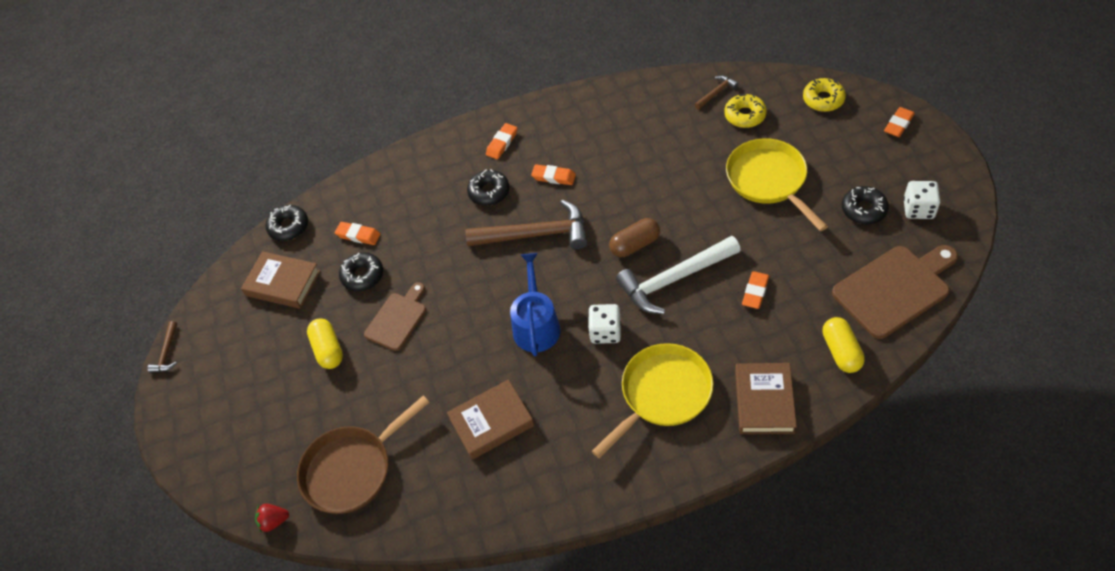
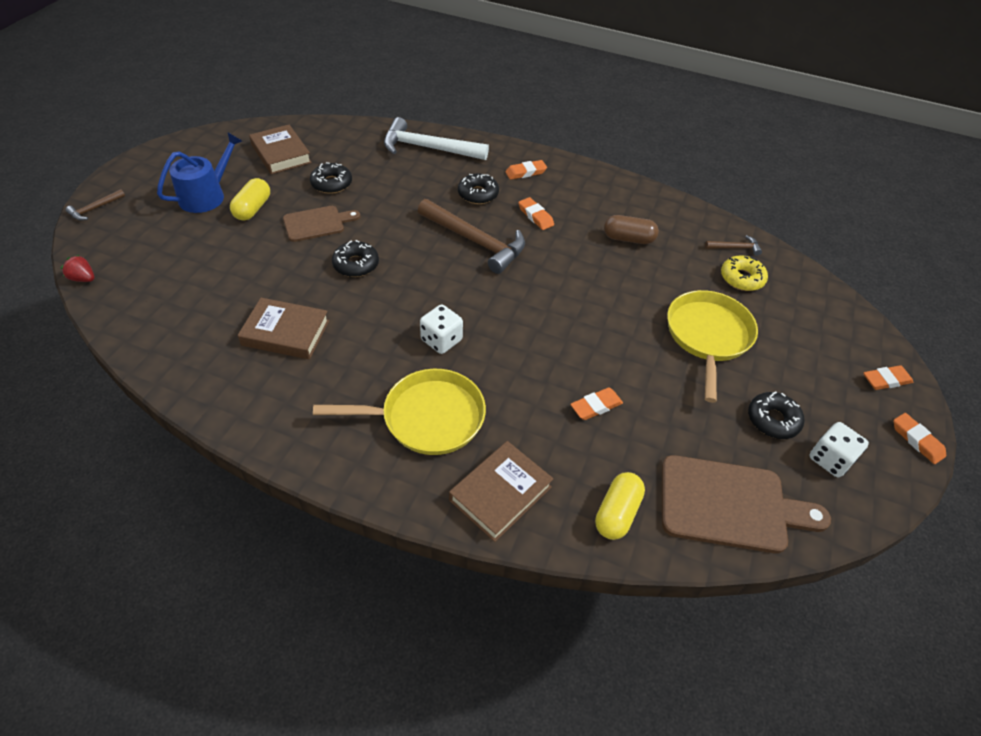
camera: 30 degrees right, 5 degrees down
(167, 352) = (169, 143): brown hammer -> brown hammer (95, 209)
(289, 227) = (327, 127): black donut -> black donut (356, 264)
(352, 469) = (166, 288): brown pan -> none
(358, 235) = (361, 160): orange eraser -> orange eraser (916, 440)
(536, 325) = (399, 296): blue watering can -> blue watering can (206, 195)
(635, 245) = (539, 300): brown capsule -> brown capsule (628, 239)
(674, 279) = (540, 346): white hammer -> white hammer (428, 148)
(823, 99) = (829, 313): yellow donut -> none

